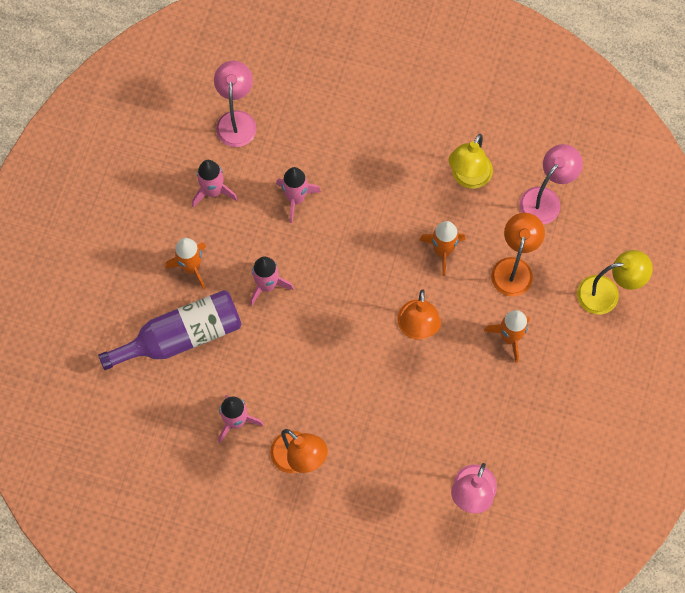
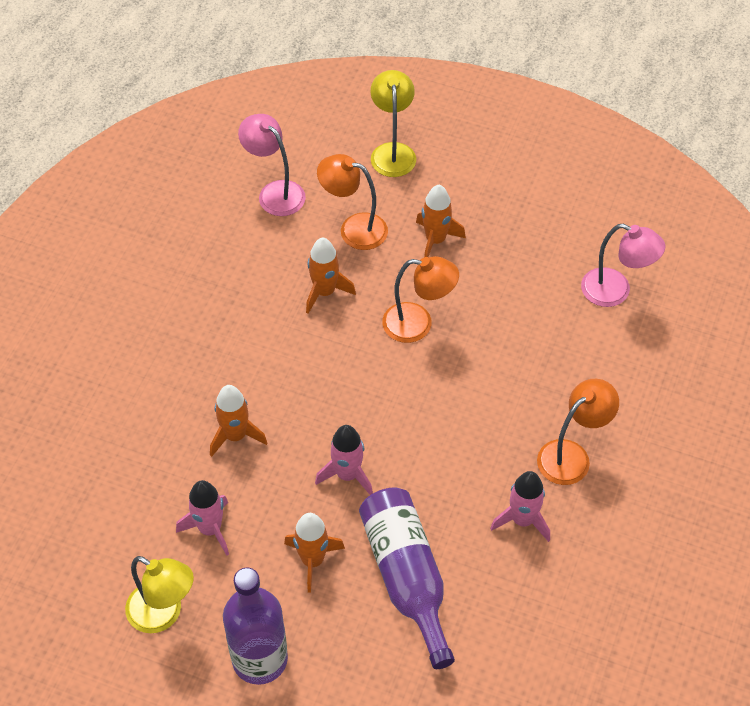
camera: 85 degrees left, 15 degrees down
(110, 239) = (260, 659): none -> purple bottle
(236, 120) = (113, 496): pink lamp -> none
(296, 199) = (235, 436): pink rocket -> orange rocket
(468, 178) = (237, 260): yellow lamp -> yellow lamp (164, 614)

